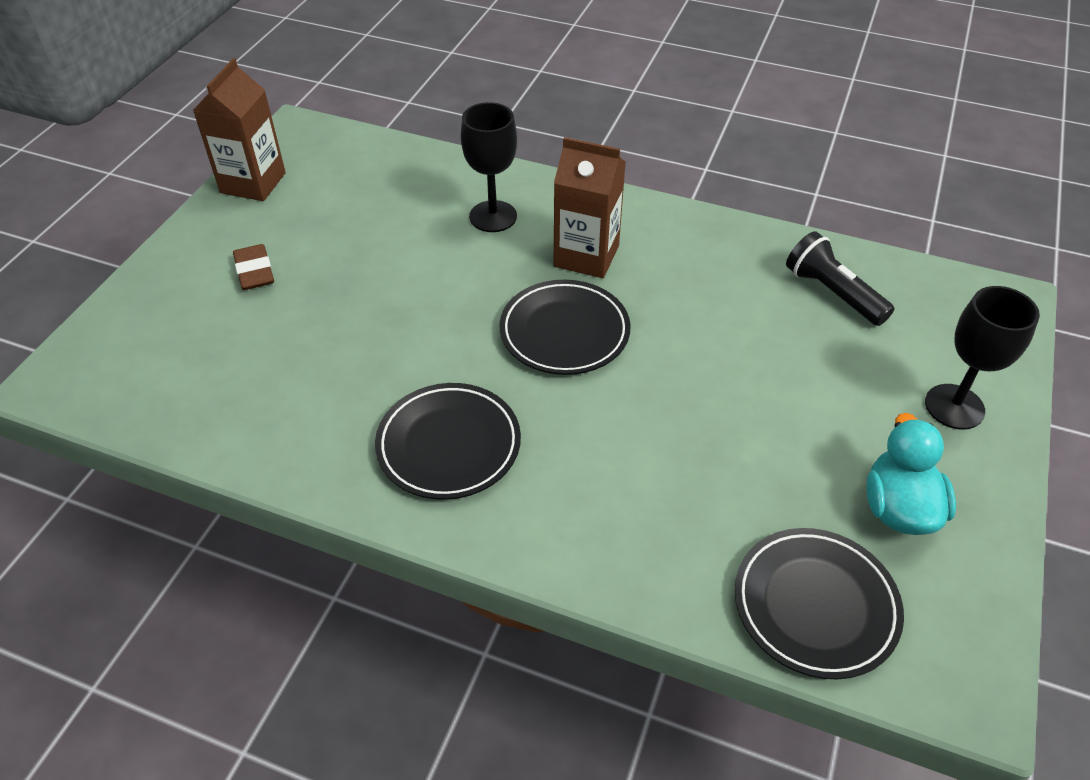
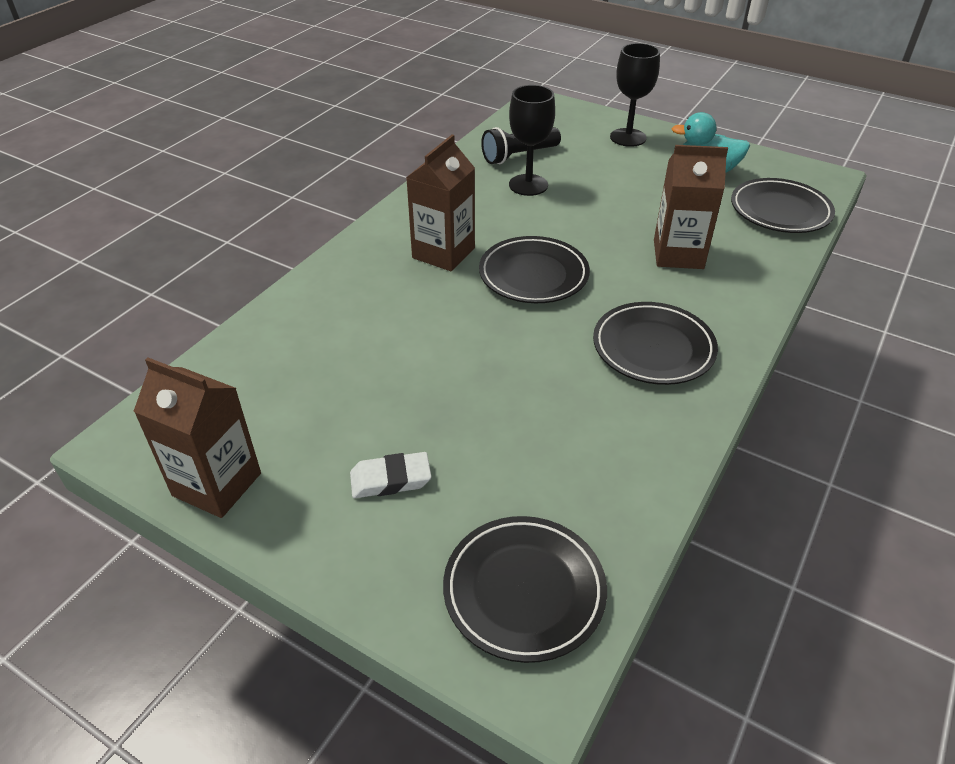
camera: 80 degrees left, 5 degrees down
(132, 365) = (524, 591): none -> black plate
(255, 271) = (390, 479): brown eraser -> white eraser
(493, 216) = (368, 299): black goblet -> black goblet (528, 185)
(649, 470) = (678, 254): none -> brown carton

